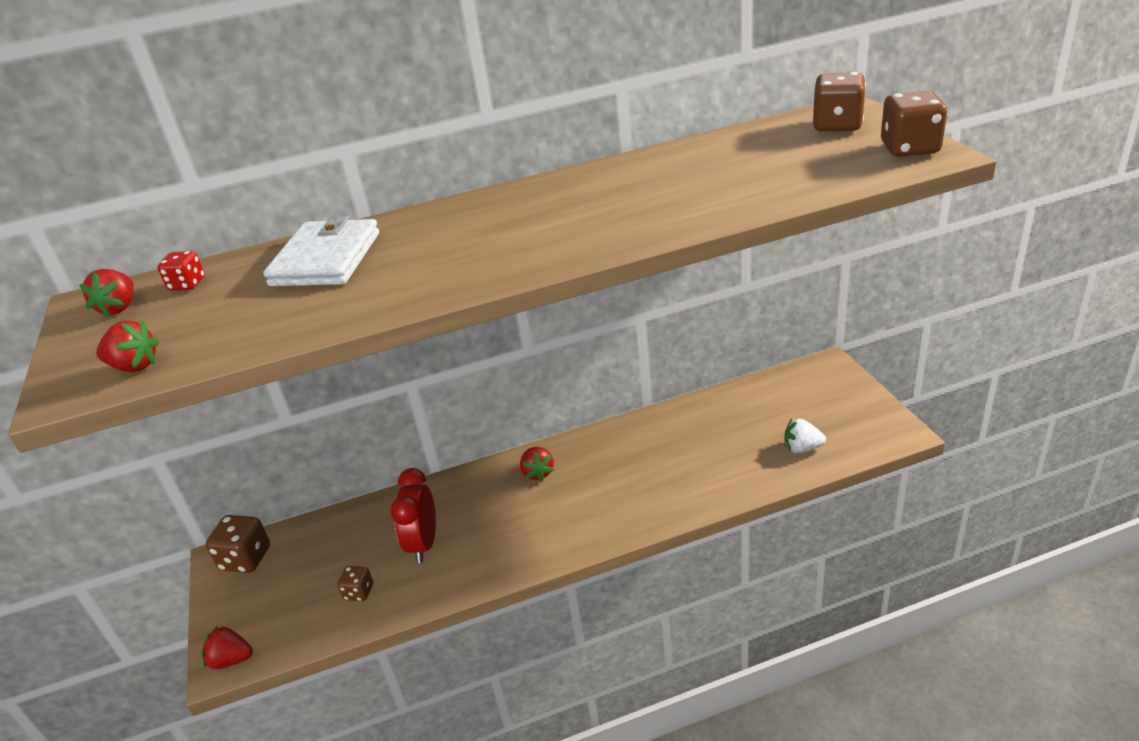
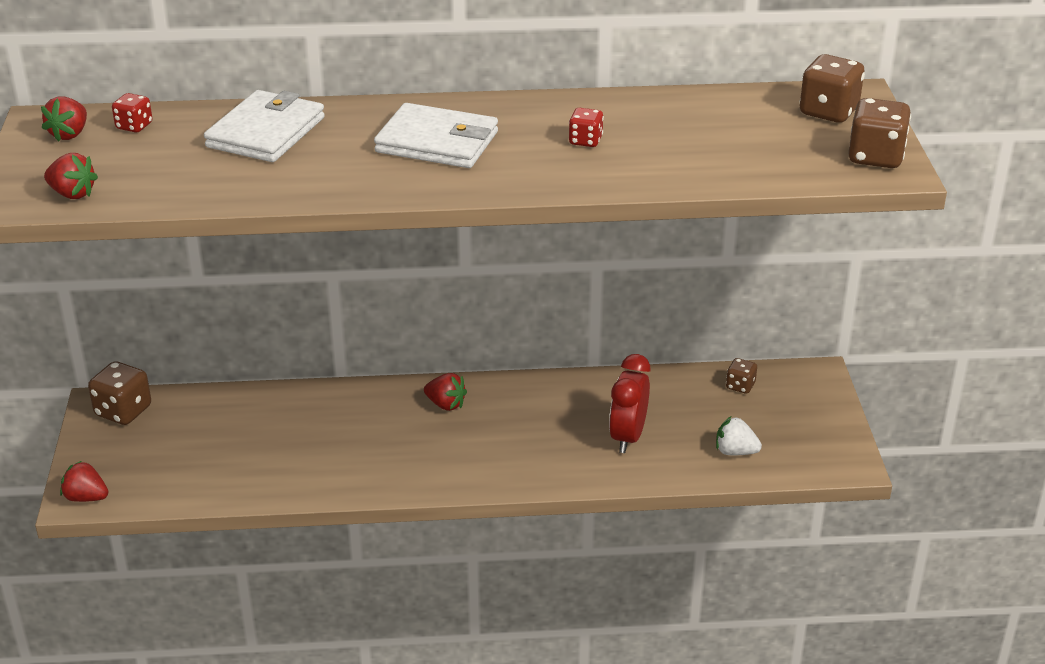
camera: 10 degrees right, 0 degrees up
(359, 592) = (224, 470): brown dice -> brown dice (740, 386)
(423, 544) = (302, 443): red clock -> red clock (627, 437)
(500, 229) = (437, 142): none -> white wallet
(538, 473) = (446, 404): red strawberry -> red strawberry turned 60 degrees counterclockwise
(640, 195) = (585, 141): none -> red dice

